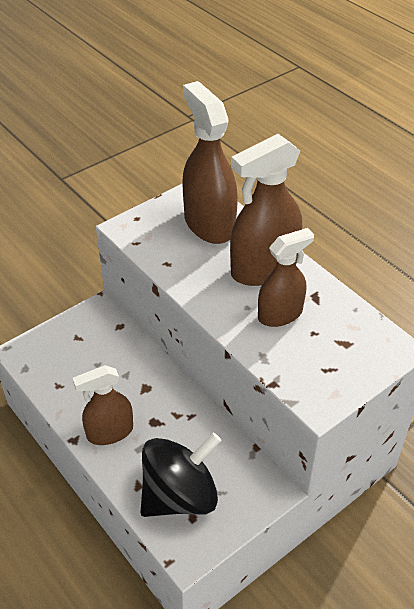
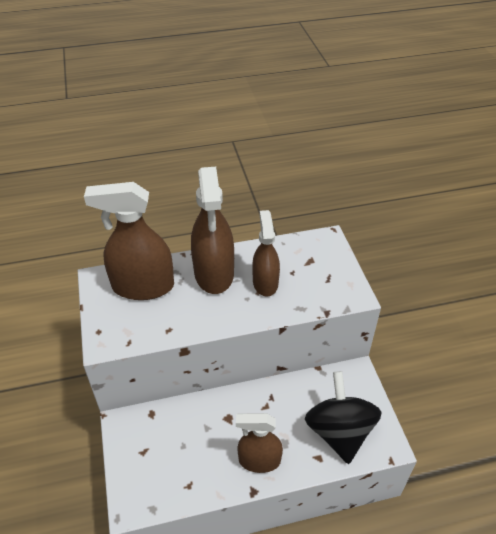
camera: 65 degrees left, 0 degrees up
(109, 432) = (259, 460): brown spray bottle -> brown spray bottle turned 90 degrees clockwise

